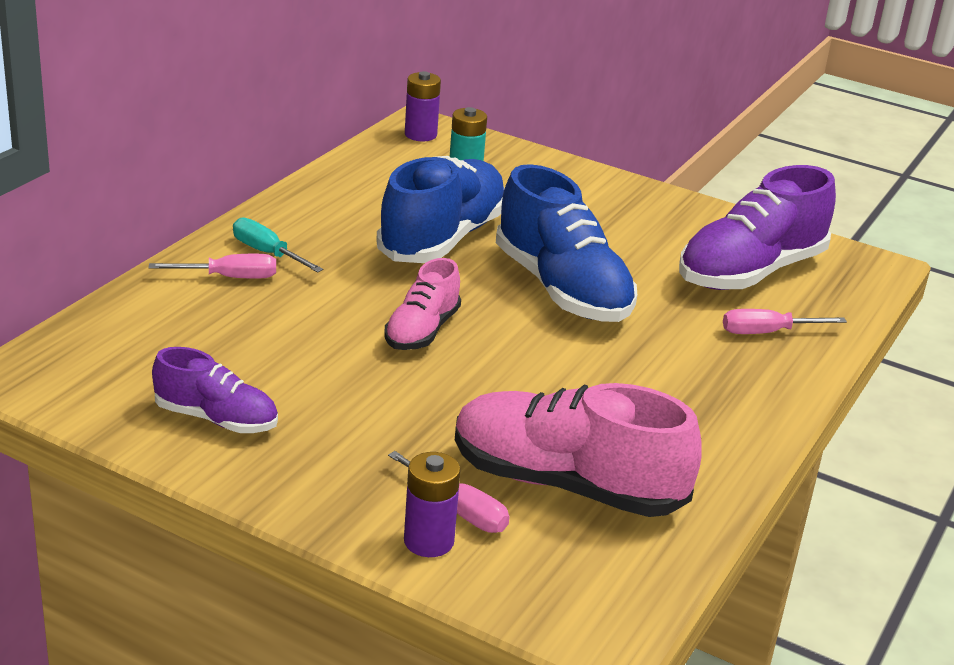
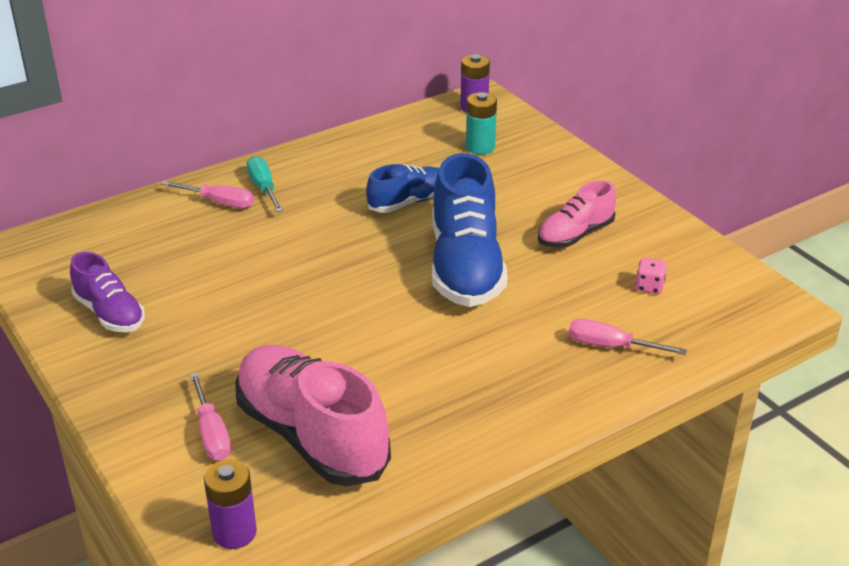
camera: 30 degrees right, 5 degrees up
(422, 331) = (319, 278): pink shoe -> pink shoe (575, 235)
(428, 541) = (167, 452): purple battery -> purple battery (234, 532)
(443, 239) = (408, 202): blue shoe -> blue shoe, size x0.56
(750, 272) = (649, 286): purple shoe -> pink dice

